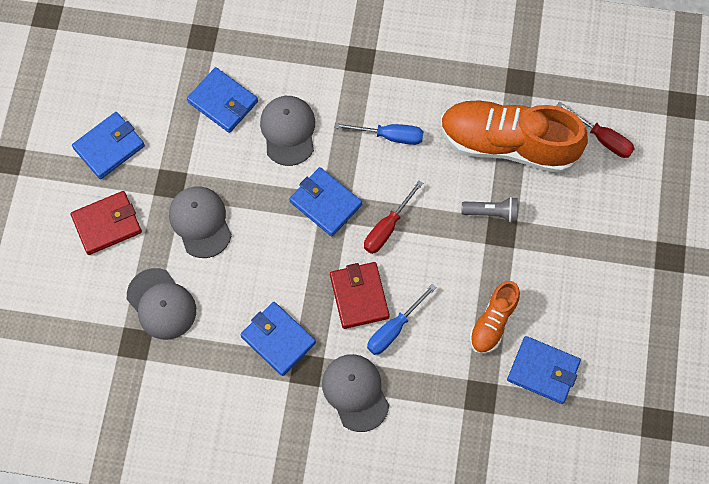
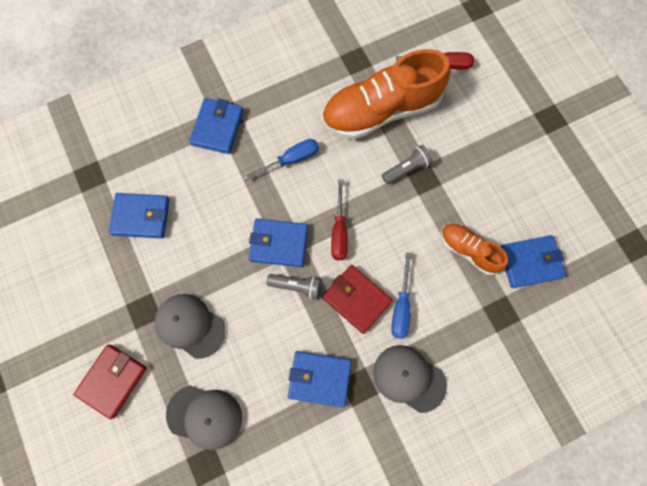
camera: 35 degrees left, 5 degrees up
(109, 147) = (70, 314): blue wallet -> blue wallet (217, 127)
(288, 131) = (210, 206): grey cap -> none
(315, 250) = (297, 286): none -> grey flashlight
(493, 322) = (468, 250): orange shoe -> orange shoe turned 135 degrees clockwise

